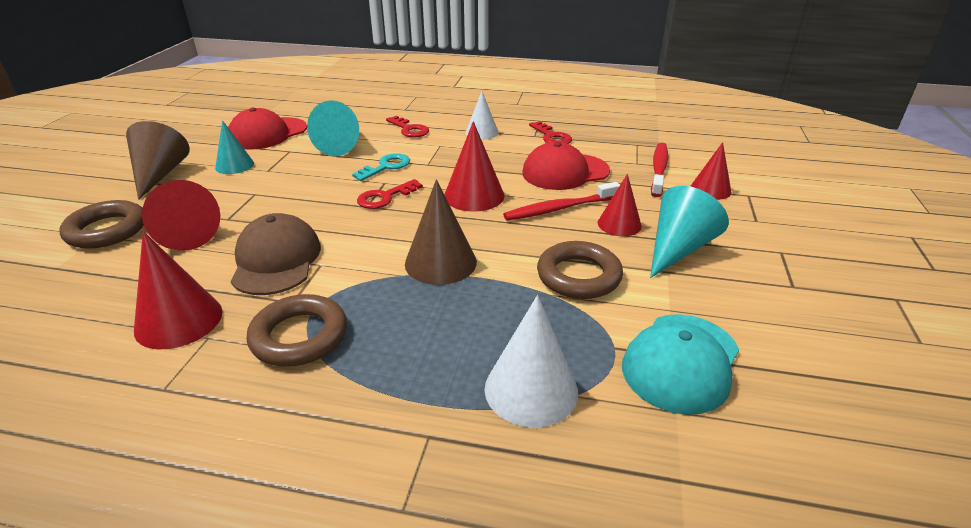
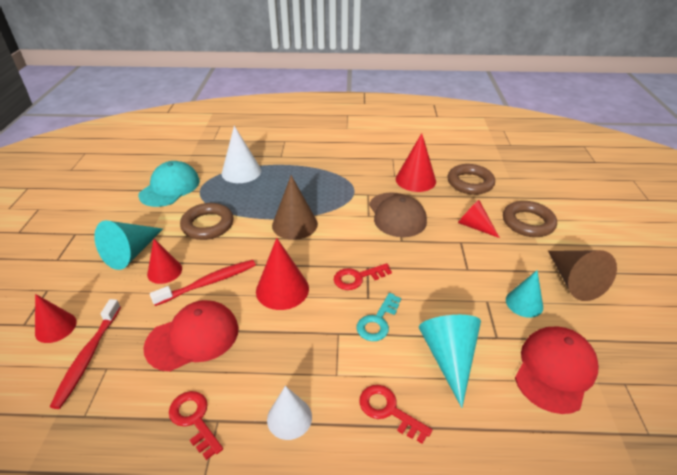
camera: 170 degrees right, 5 degrees up
(185, 233) = (474, 226): red cone -> red cone, size x0.66
(299, 336) = (352, 180): brown ring -> brown ring (470, 183)
(385, 197) = (357, 278): red key -> red key turned 150 degrees counterclockwise

